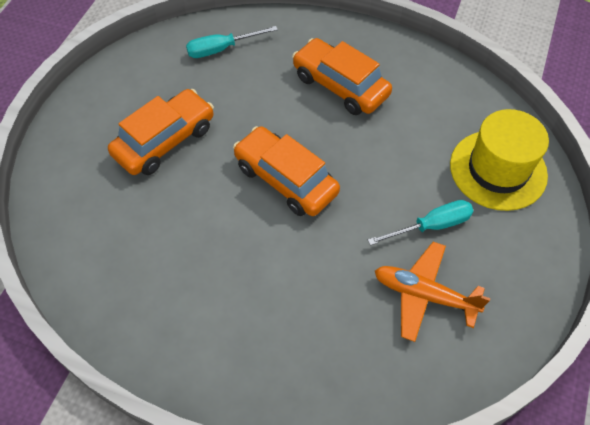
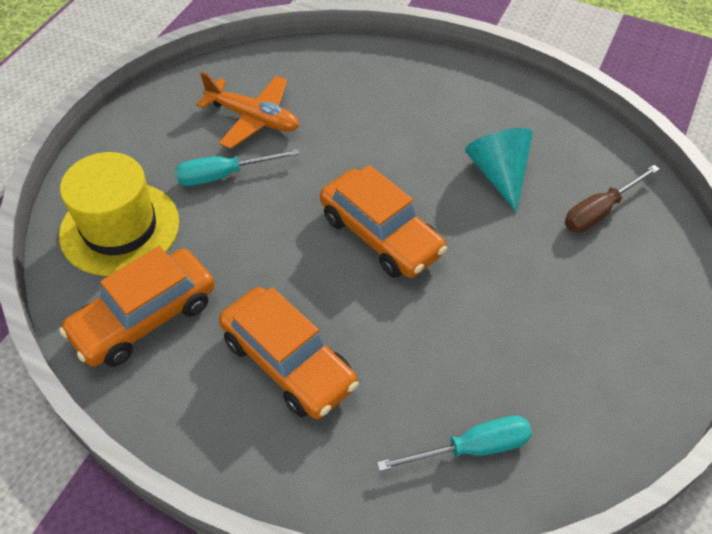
camera: 175 degrees left, 5 degrees down
(99, 214) = (599, 211): none -> brown screwdriver
(164, 141) = (539, 295): orange car -> orange car (145, 318)
(181, 246) = (499, 174): none -> turquoise cone

